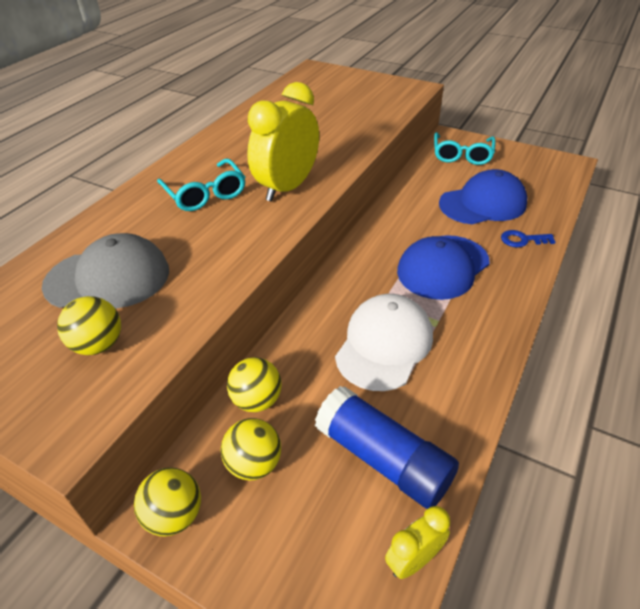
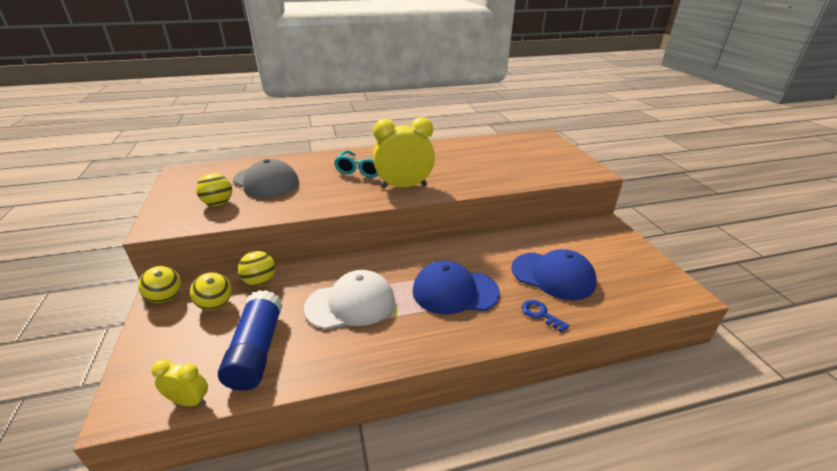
camera: 45 degrees right, 10 degrees down
(462, 155) = (595, 239): turquoise glasses -> none

